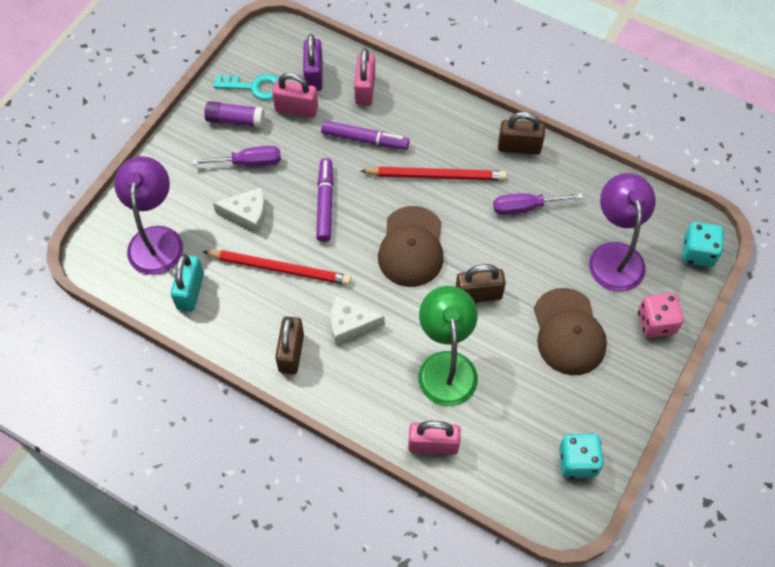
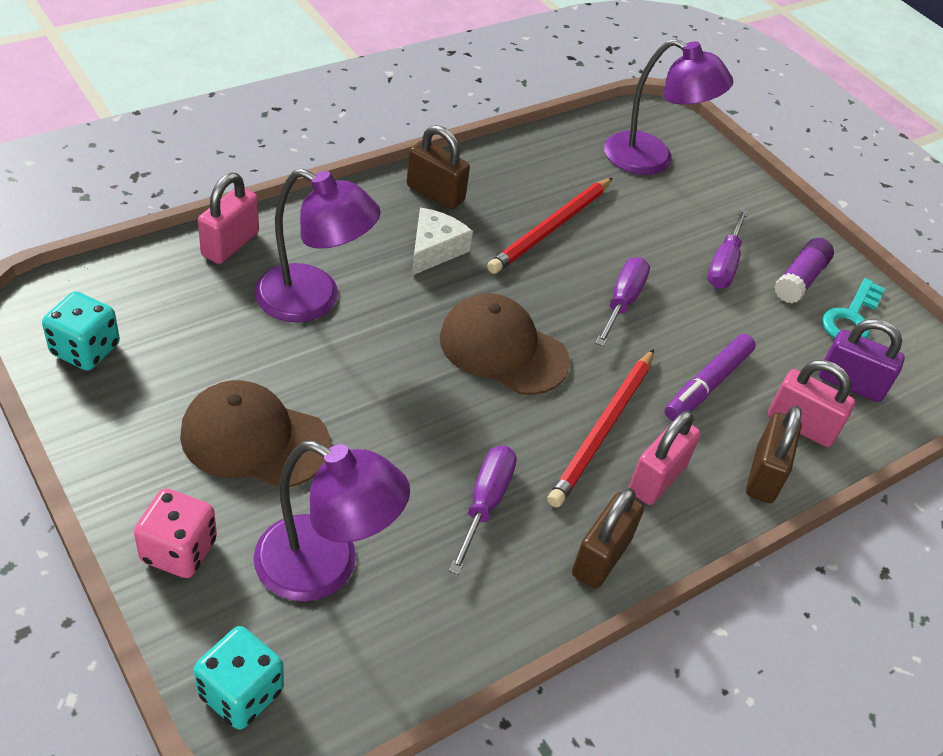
camera: 110 degrees right, 15 degrees down
(190, 291) = (567, 157): turquoise padlock -> none
(247, 214) = (645, 234): white cheese -> none
(296, 109) = (794, 341): pink padlock -> pink padlock (657, 479)
(325, 203) = (622, 302): purple marker -> purple screwdriver
(446, 366) = (313, 300): green lamp -> purple lamp
(478, 294) = (384, 377): brown padlock -> brown padlock (764, 475)

